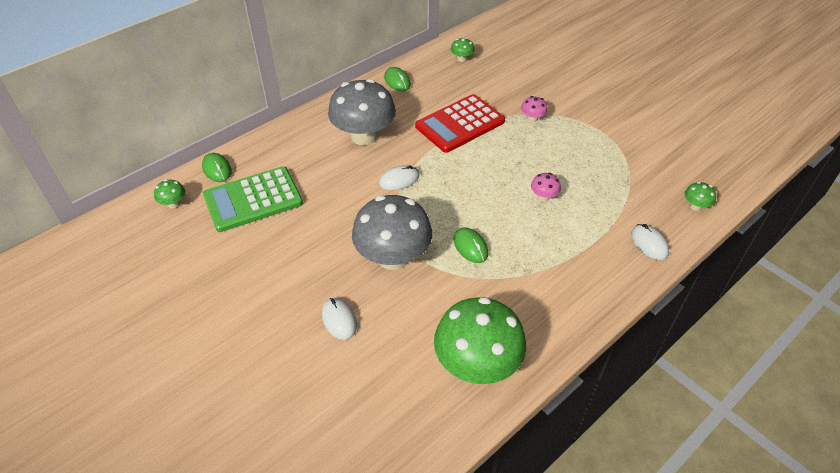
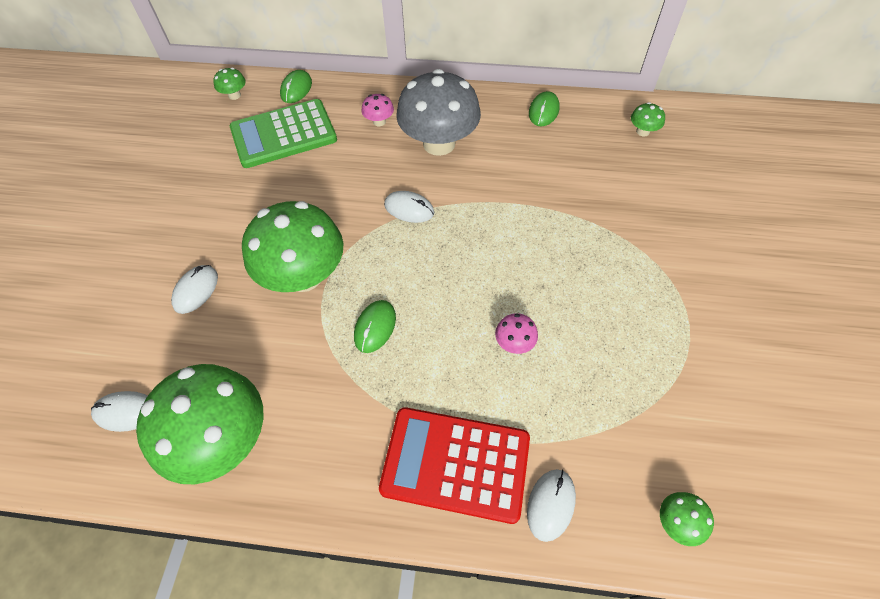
camera: 50 degrees right, 10 degrees up
(253, 200) = (283, 134): green calculator -> green calculator turned 45 degrees counterclockwise
(393, 257) = (304, 275): grey mushroom -> green mushroom
(402, 409) = (126, 412): none -> white mouse
(460, 124) = (541, 198): red calculator -> red calculator (455, 464)
(532, 118) = (627, 251): pink mushroom -> pink mushroom (379, 121)

